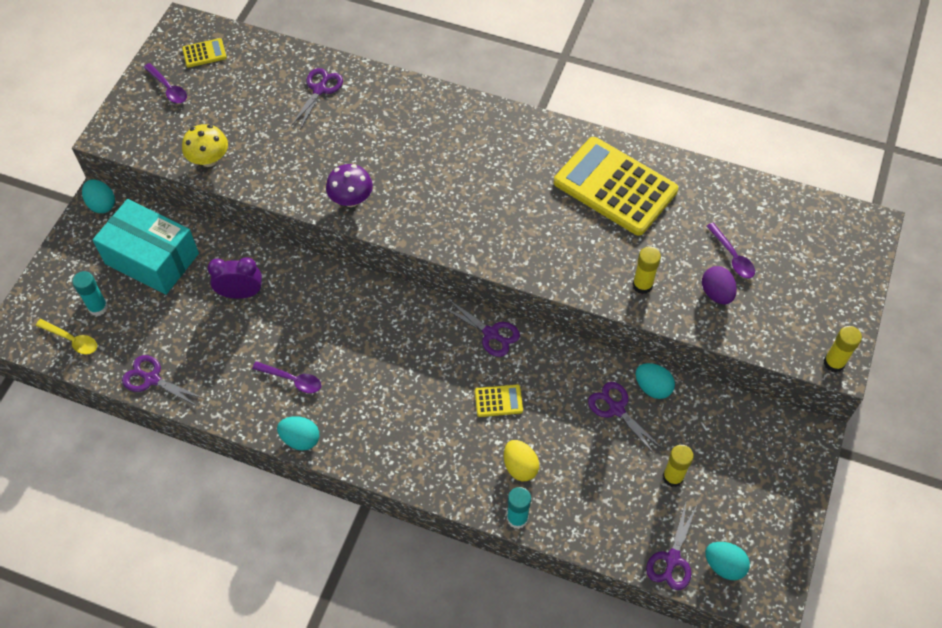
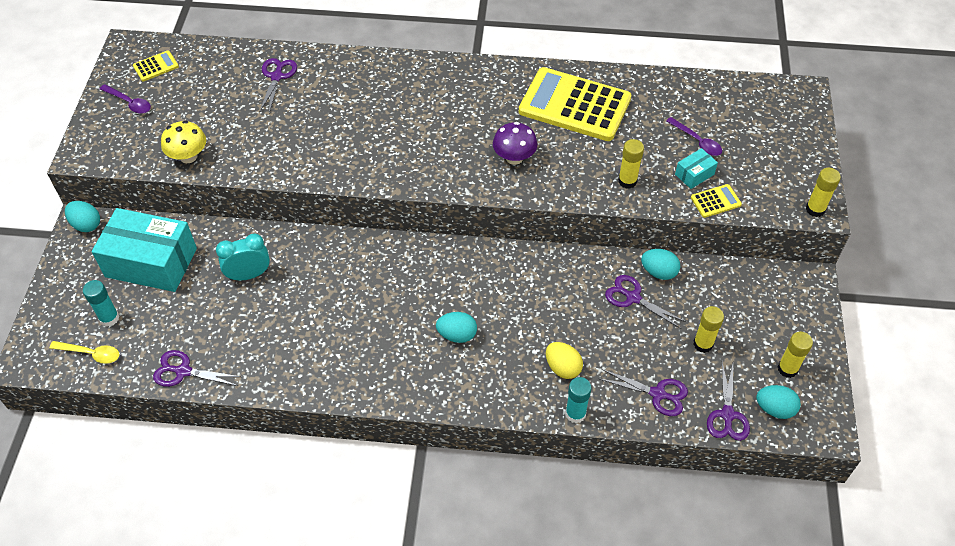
camera: 15 degrees left, 5 degrees down
(241, 293) = (249, 275): purple clock -> turquoise clock
(292, 380) = (323, 341): purple spoon -> none
(300, 439) = (347, 392): turquoise egg -> turquoise egg (457, 335)
(351, 199) = (336, 164): purple mushroom -> purple mushroom (514, 158)
(491, 333) = (497, 258): purple scissors -> purple scissors (657, 394)
(498, 401) = (524, 315): yellow calculator -> yellow calculator (715, 201)
(716, 293) = (694, 174): purple egg -> turquoise box
(753, 526) = (787, 369): none -> yellow glue stick

